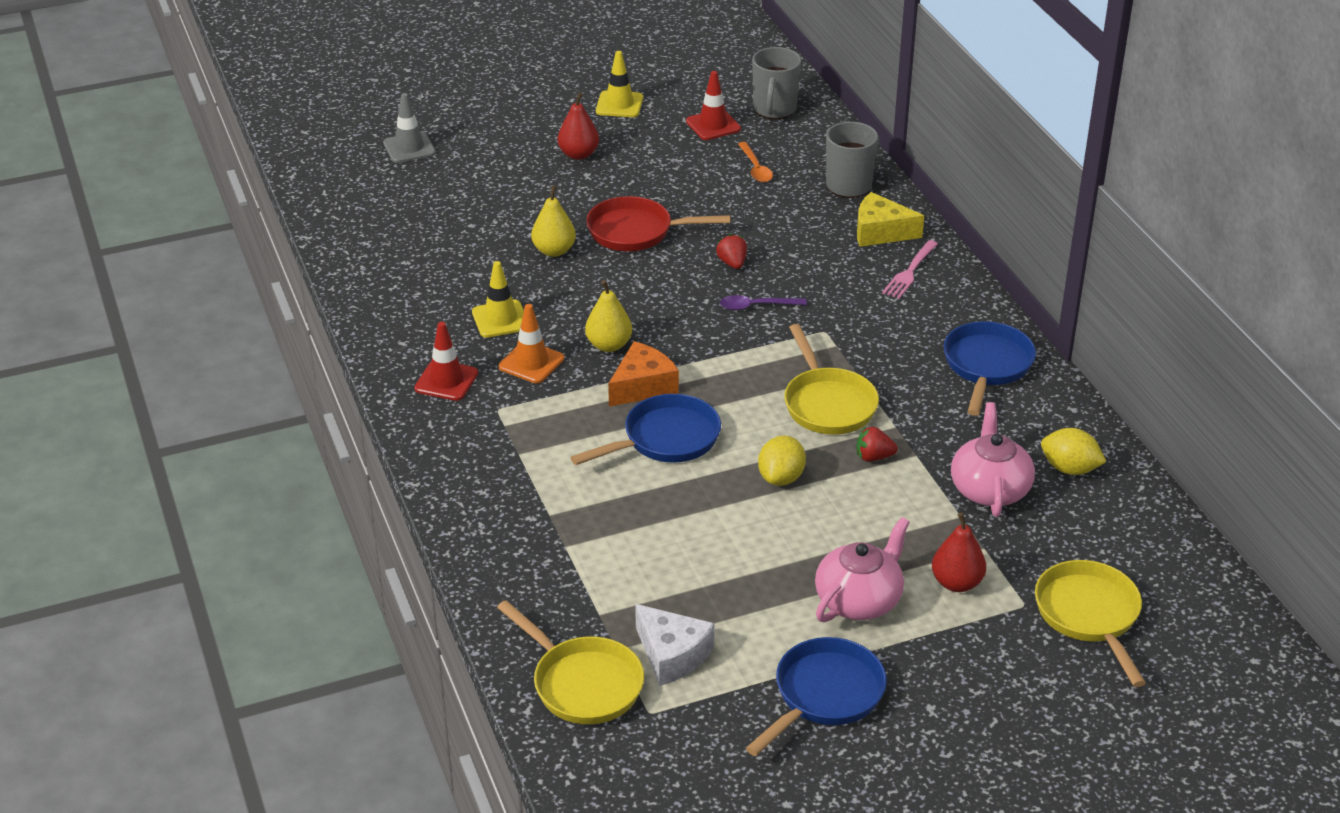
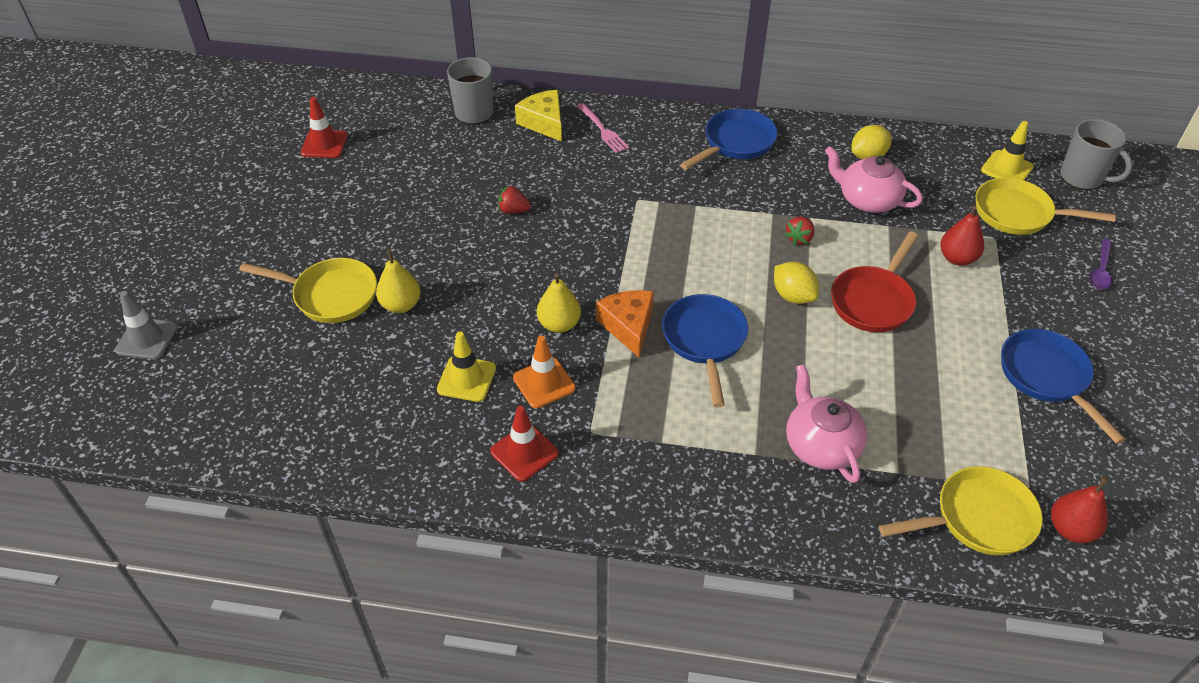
camera: 60 degrees left, 10 degrees up
(578, 154) = (280, 234): red pear -> red pear (1071, 529)
(619, 105) = (237, 182): yellow traffic cone -> yellow traffic cone (1007, 168)
(636, 232) = (422, 245): red pan -> red pan (873, 301)
(672, 655) = (967, 446): white cheese -> none
(755, 168) = (404, 147): orange spoon -> none
(756, 306) = (578, 221): purple spoon -> purple spoon (1100, 270)
(774, 109) = (339, 106): grey mug -> grey mug (1082, 177)
(827, 404) = (723, 235): yellow pan -> yellow pan (330, 295)
(859, 600) = (952, 314): pink teapot -> pink teapot (821, 445)
(880, 232) = (544, 123): yellow cheese -> yellow cheese turned 105 degrees clockwise
(986, 366) = (736, 143): blue pan -> blue pan turned 90 degrees clockwise

